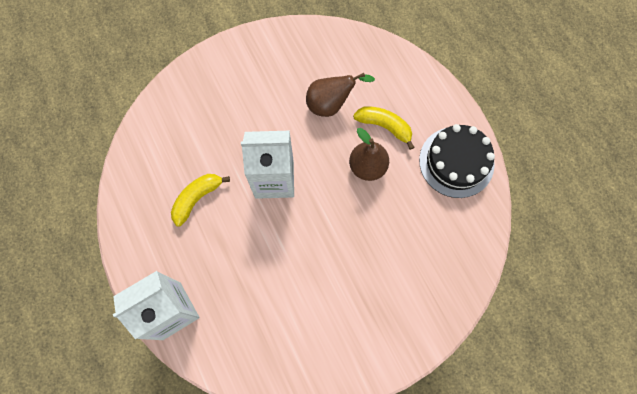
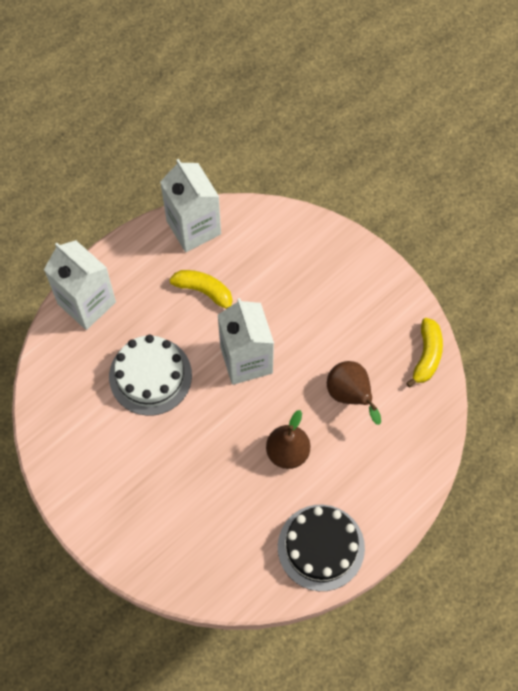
camera: 75 degrees right, 5 degrees down
(130, 193) = (193, 227): none -> white carton
(264, 267) = (150, 376): none -> white cake
(384, 126) = (340, 459): yellow banana -> yellow banana (426, 356)

